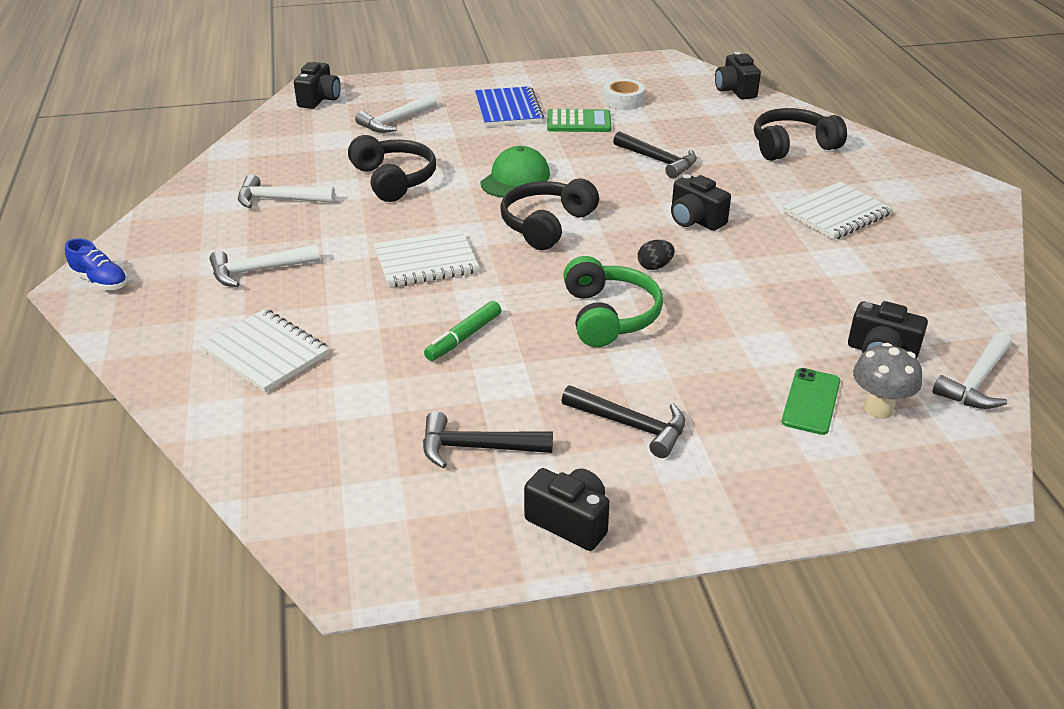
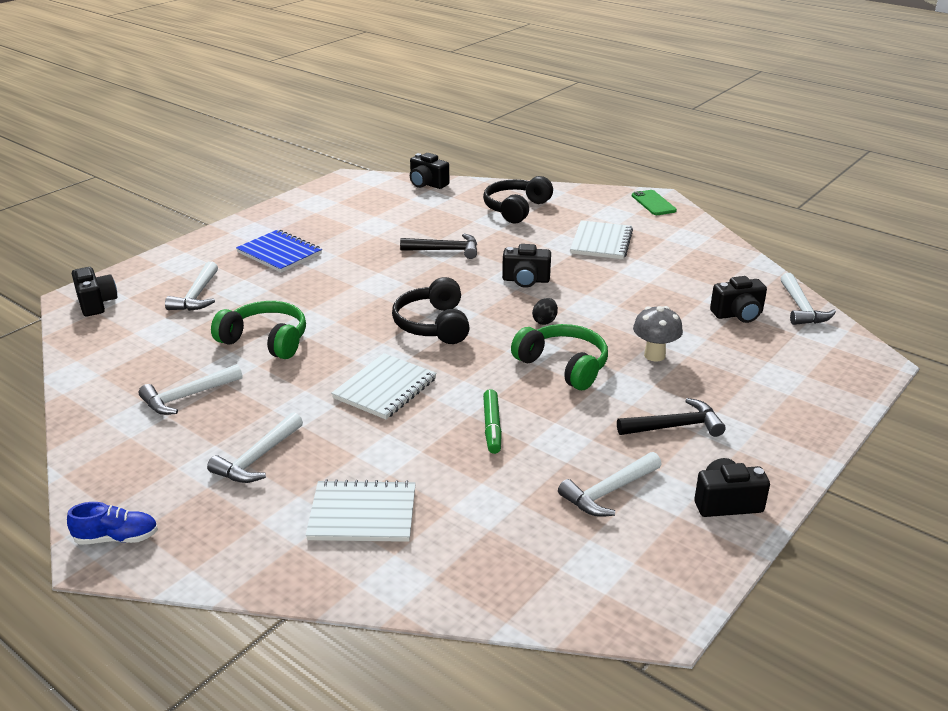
camera: 40 degrees left, 5 degrees down
(393, 180) = (265, 340): black headphones -> green headphones
(476, 447) = (608, 492): black hammer -> white hammer
(515, 178) = (362, 302): green cap -> none
(579, 122) = (349, 244): green calculator -> none
(623, 101) = (359, 217): white tape -> none
(811, 401) = (744, 360): green phone -> green phone (653, 203)
(878, 409) = (780, 347): grey mushroom -> grey mushroom (654, 355)

